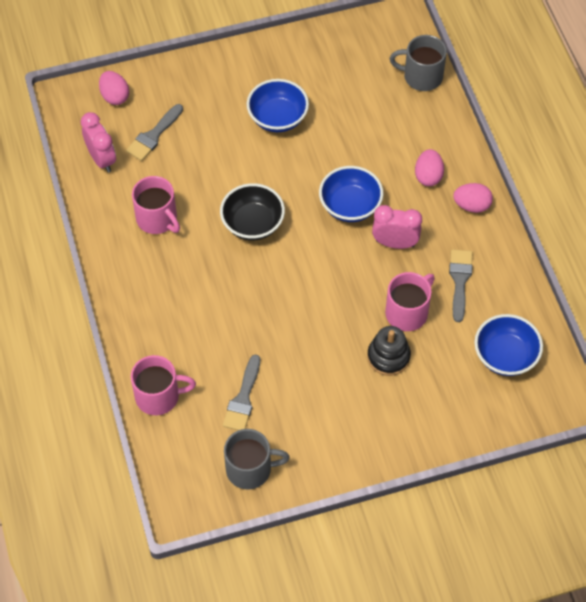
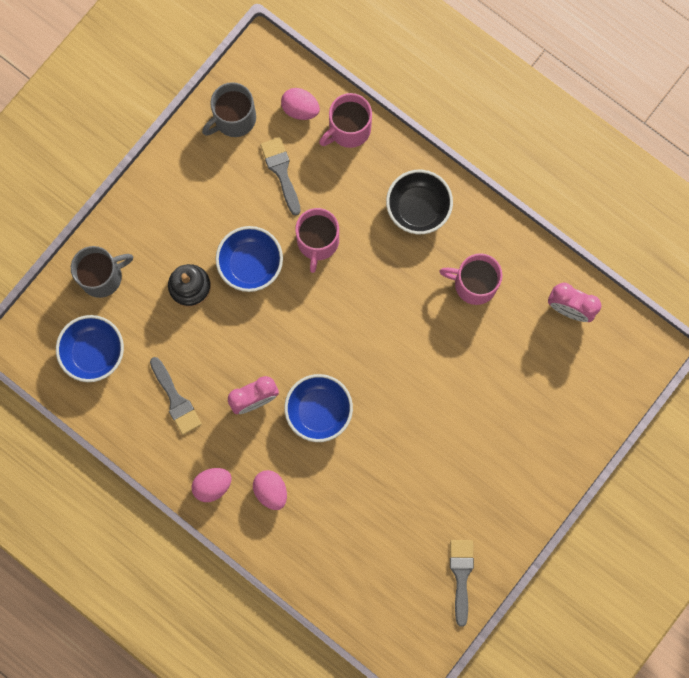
camera: 145 degrees right, 20 degrees up
(115, 96) = (611, 381): pink egg -> pink egg (300, 109)
(153, 135) = (543, 364): grey brush -> grey brush (461, 575)
(252, 224) = (390, 334): black bowl -> black bowl (418, 208)
(277, 118) = (448, 460): blue bowl -> blue bowl (251, 264)
(407, 312) = (200, 339): pink mug -> pink mug (317, 242)
(421, 76) = (349, 602): grey mug -> grey mug (102, 276)

